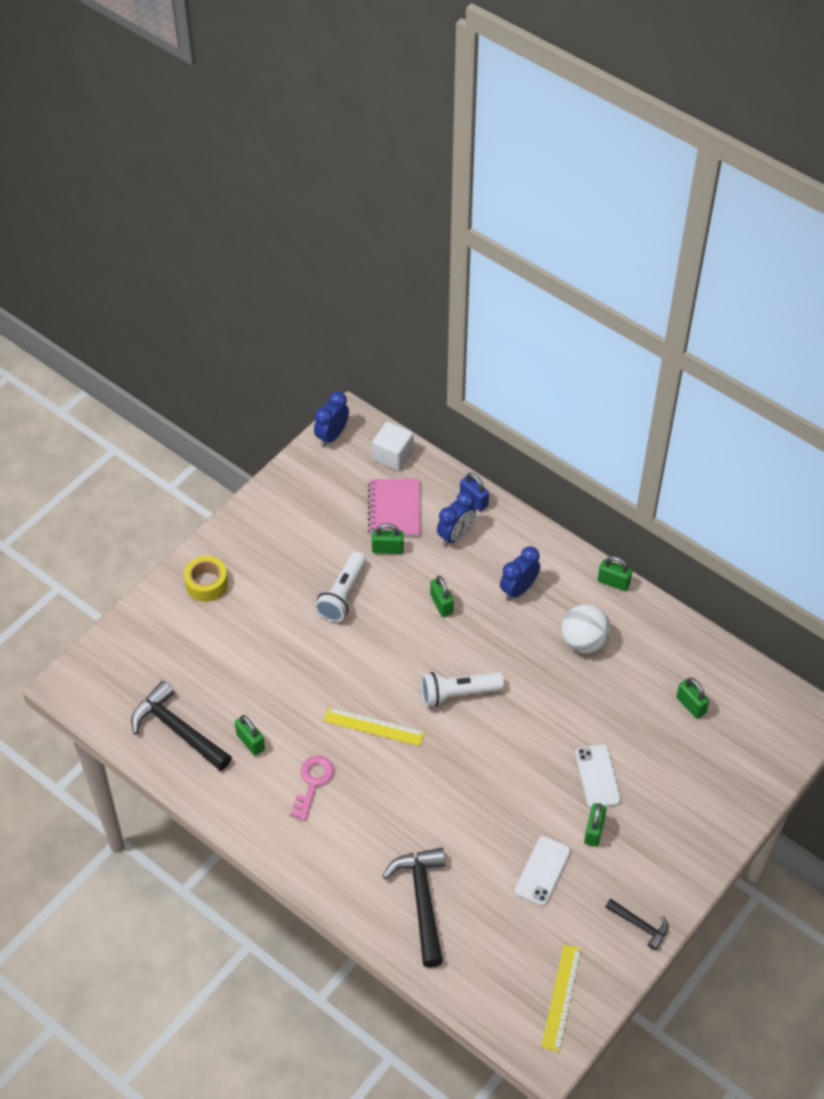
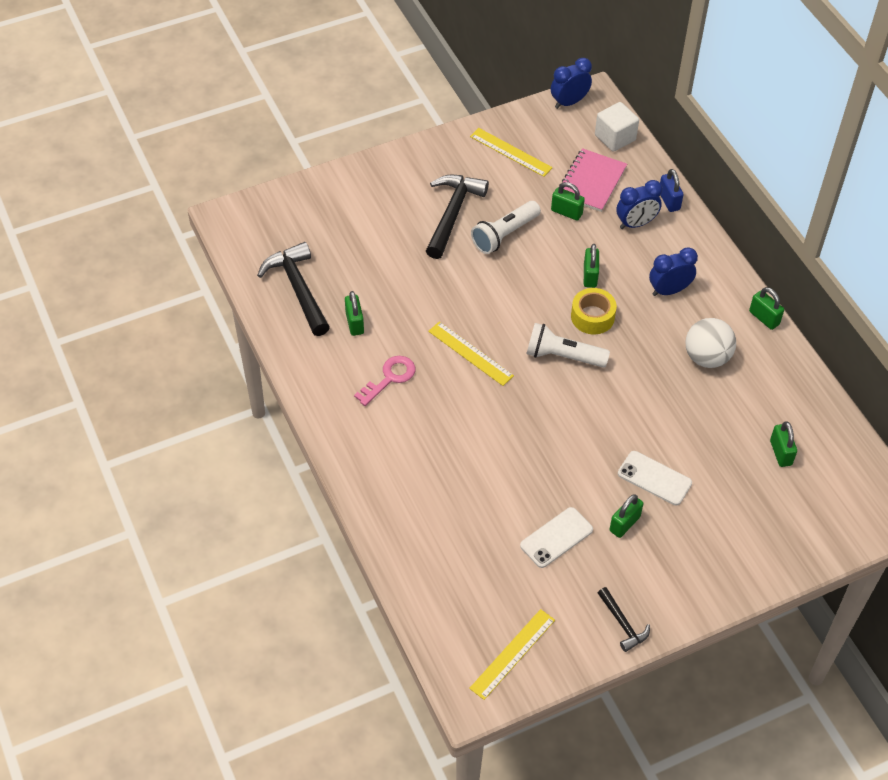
camera: 25 degrees right, 0 degrees up
(206, 584) = (390, 182): yellow tape -> yellow tape (592, 317)
(304, 508) = (510, 152): none -> yellow ruler
(422, 901) = (431, 517): black hammer -> black hammer (452, 214)
(597, 776) = (654, 478): white phone -> white phone turned 75 degrees counterclockwise

